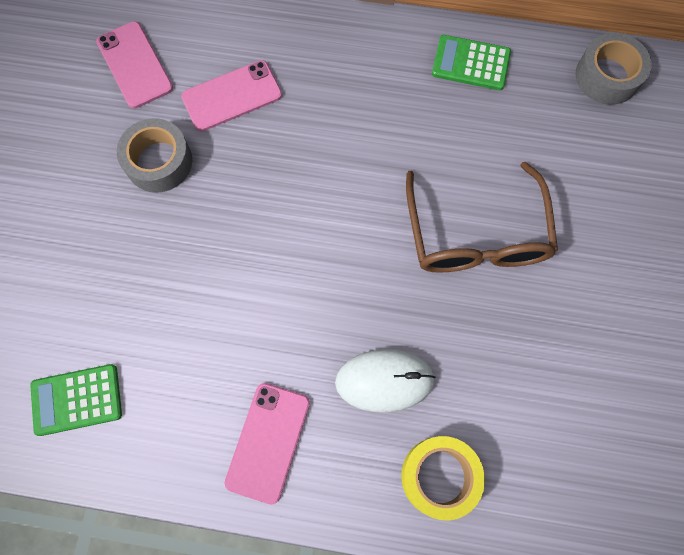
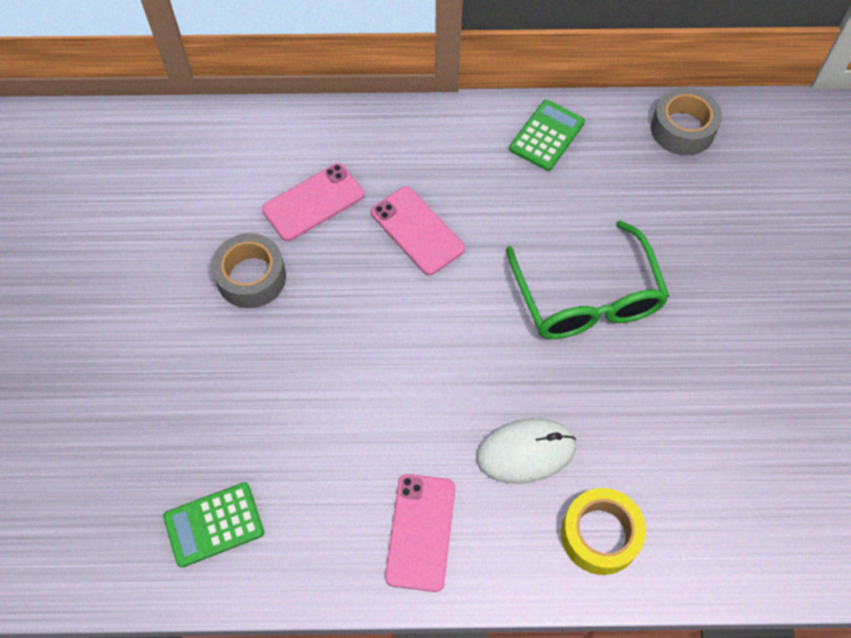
camera: 10 degrees left, 10 degrees down
(134, 65) = (206, 187): pink phone -> pink phone (417, 230)
(471, 63) = (547, 136): green calculator -> green calculator turned 120 degrees clockwise
(476, 235) = (587, 298): brown glasses -> green glasses

